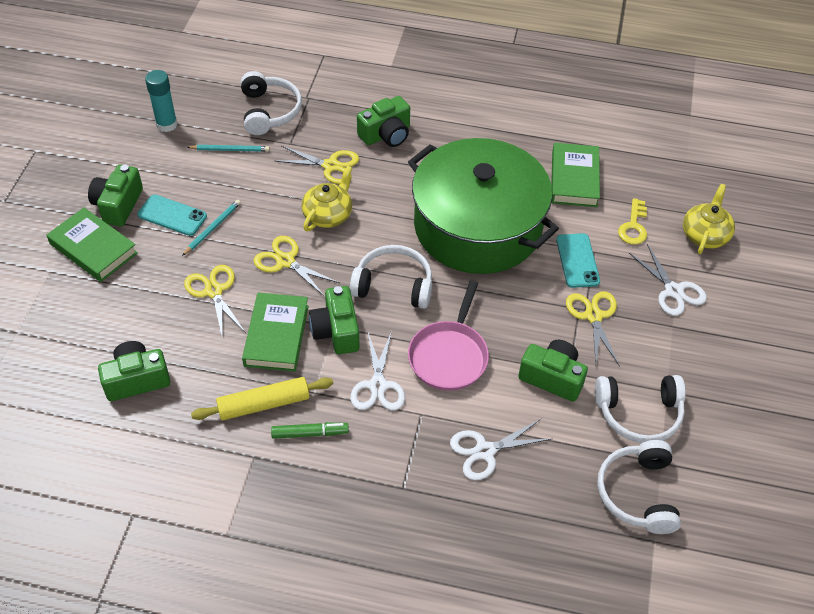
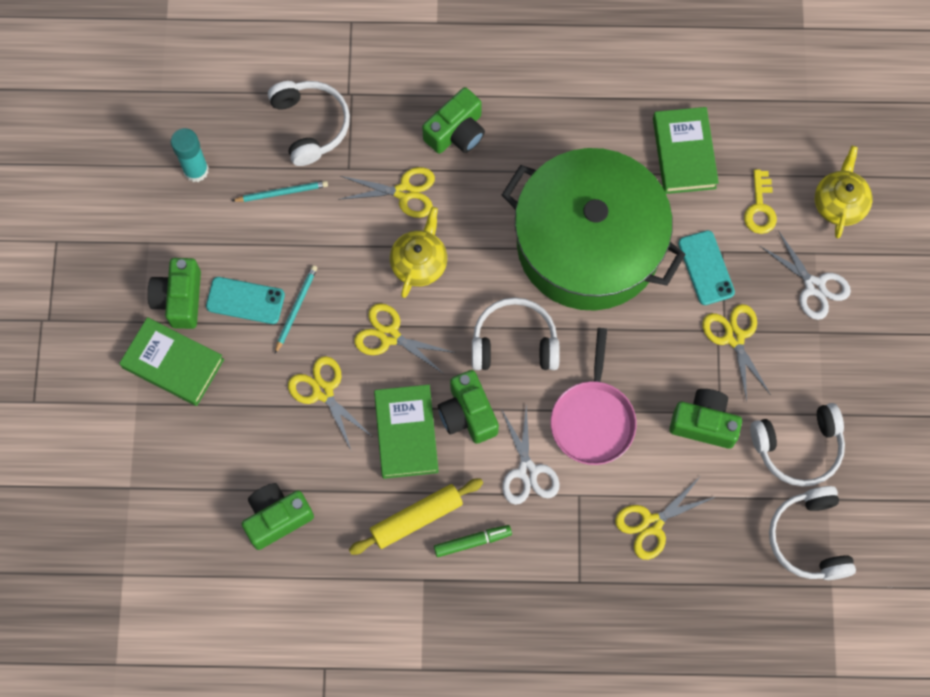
camera: 10 degrees left, 20 degrees up
(485, 451) = (652, 524): white scissors -> yellow scissors

